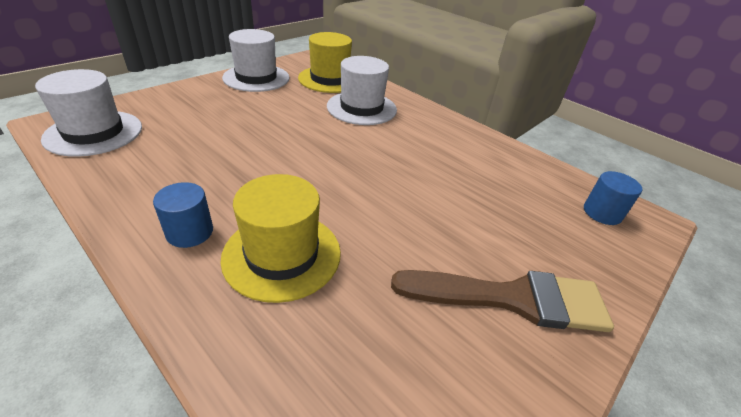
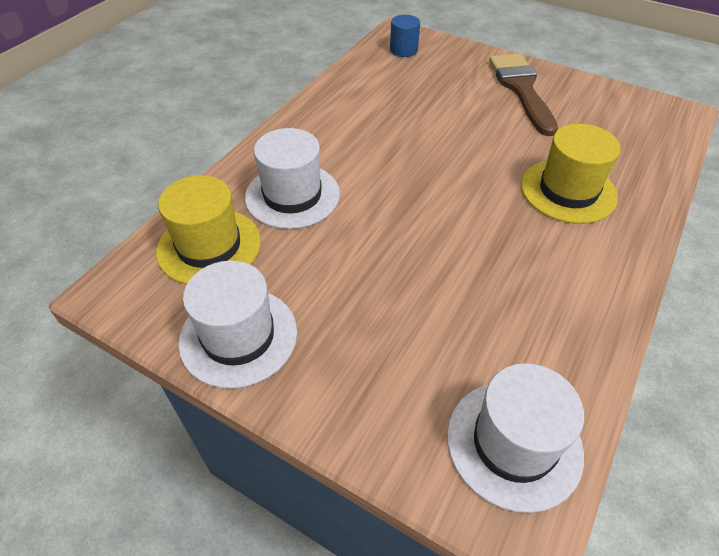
camera: 100 degrees left, 10 degrees up
(190, 232) = (590, 251): blue cylinder -> none

